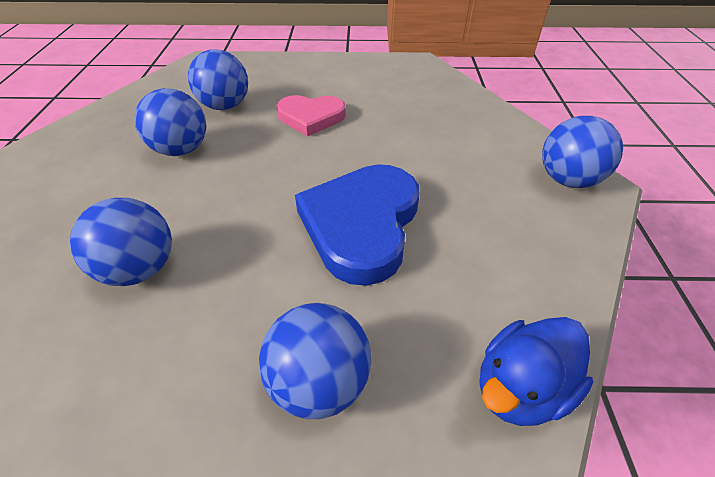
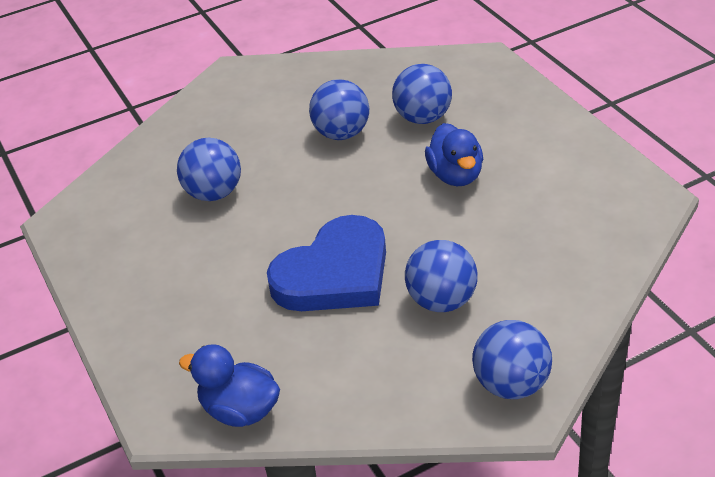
camera: 65 degrees right, 5 degrees down
(311, 117) = (455, 175): pink heart -> blue duck
(319, 382) = (186, 315): blue ball -> blue ball (442, 301)
(361, 225) = (334, 273): blue heart -> blue heart turned 150 degrees clockwise

